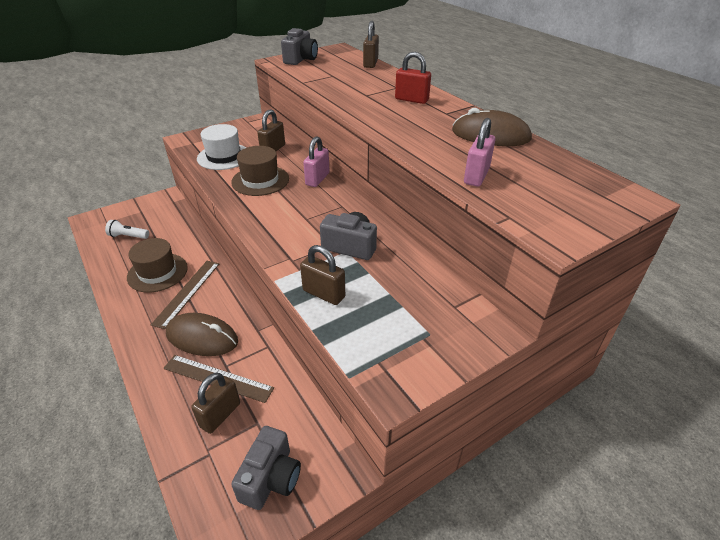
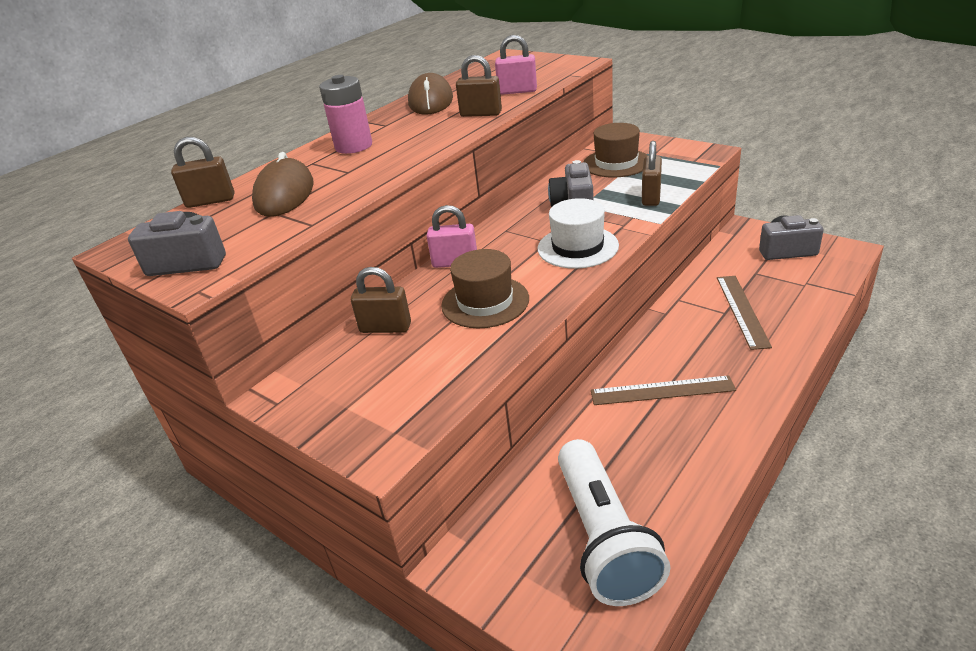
camera: 105 degrees left, 5 degrees down
(128, 236) = (604, 537): white flashlight -> white flashlight, size x2.25
(157, 272) = (653, 441): brown hat -> brown hat (616, 163)
(202, 337) = (711, 343): brown mouse -> brown mouse (284, 194)
(220, 415) = (771, 292): brown padlock -> brown padlock (481, 114)
(224, 157) = (432, 366): white hat -> white hat (577, 247)
(411, 100) = (353, 146): red padlock -> pink battery

